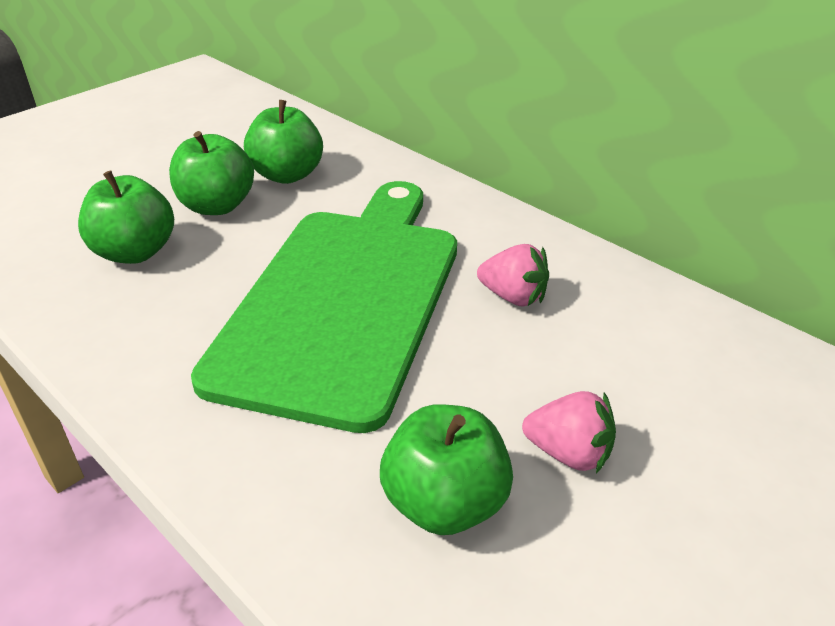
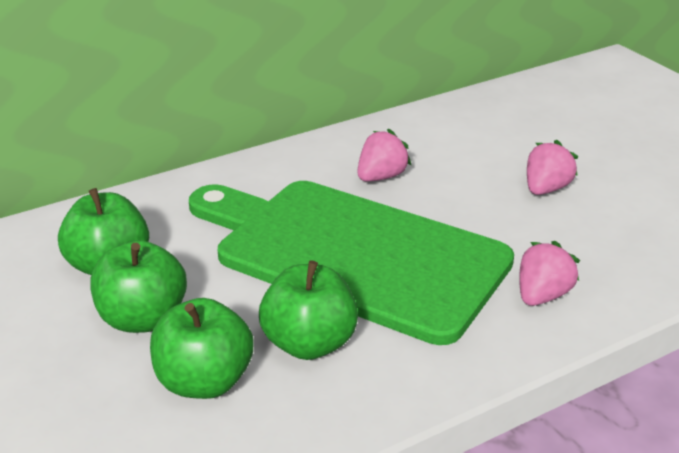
camera: 75 degrees left, 5 degrees down
(300, 468) = (542, 295): none -> pink strawberry
(445, 503) = (581, 240): green apple -> green apple (309, 344)

